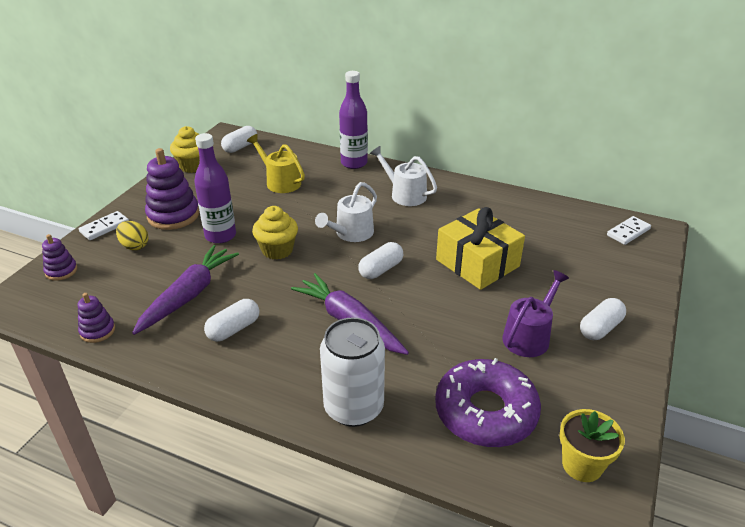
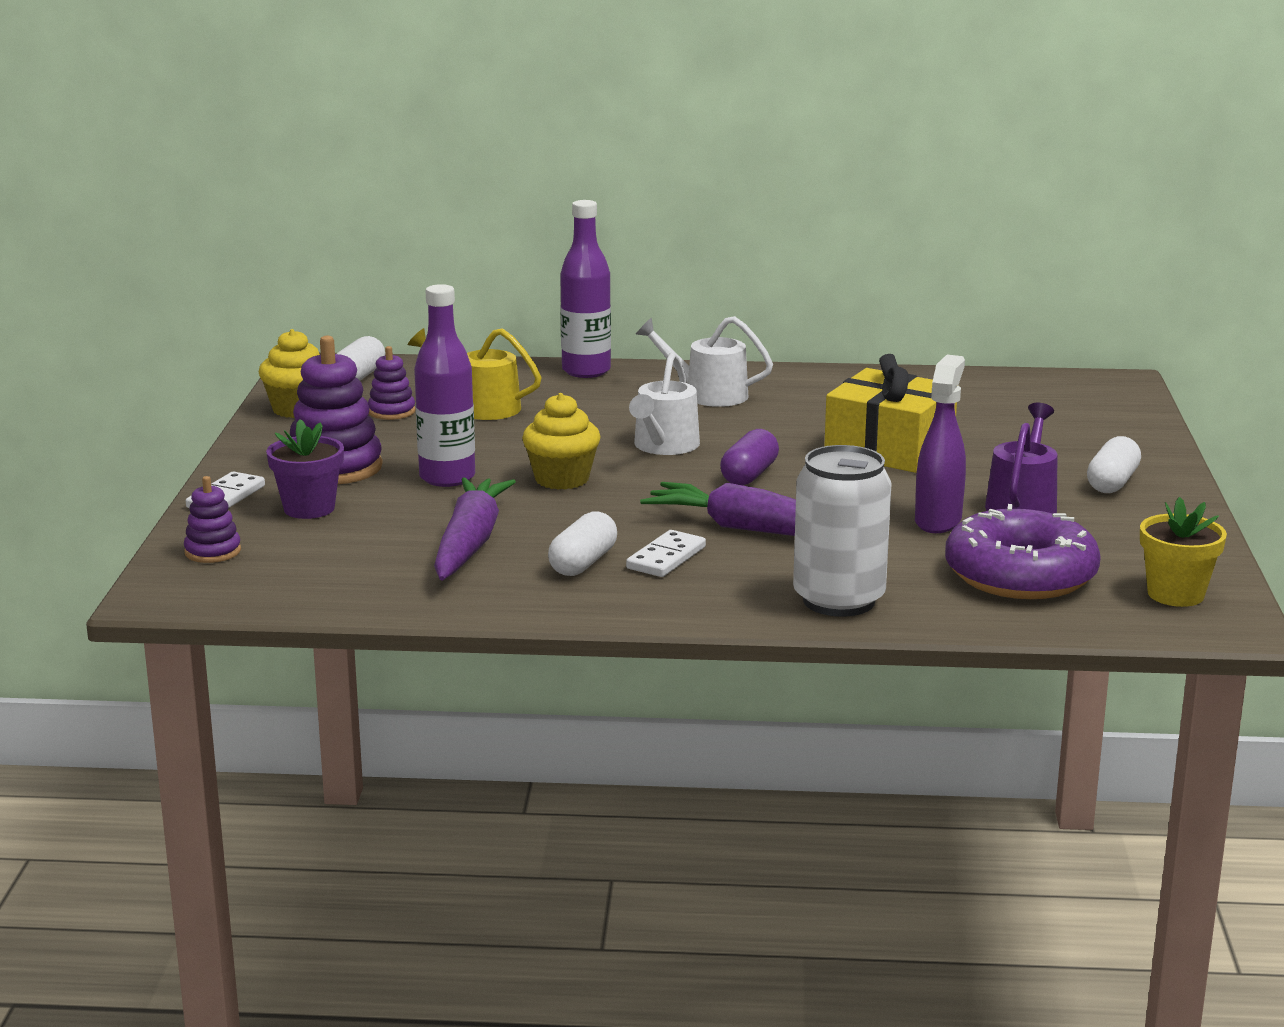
camera: 20 degrees left, 15 degrees down
(97, 331) = (362, 598): purple stacking toy -> purple stacking toy (391, 412)
(134, 246) = (309, 508): yellow egg -> purple flower pot
(381, 269) = (749, 475): white capsule -> purple capsule
(465, 340) = (938, 521): none -> purple spray bottle
(628, 232) = (1082, 389): white domino -> white domino (666, 558)

